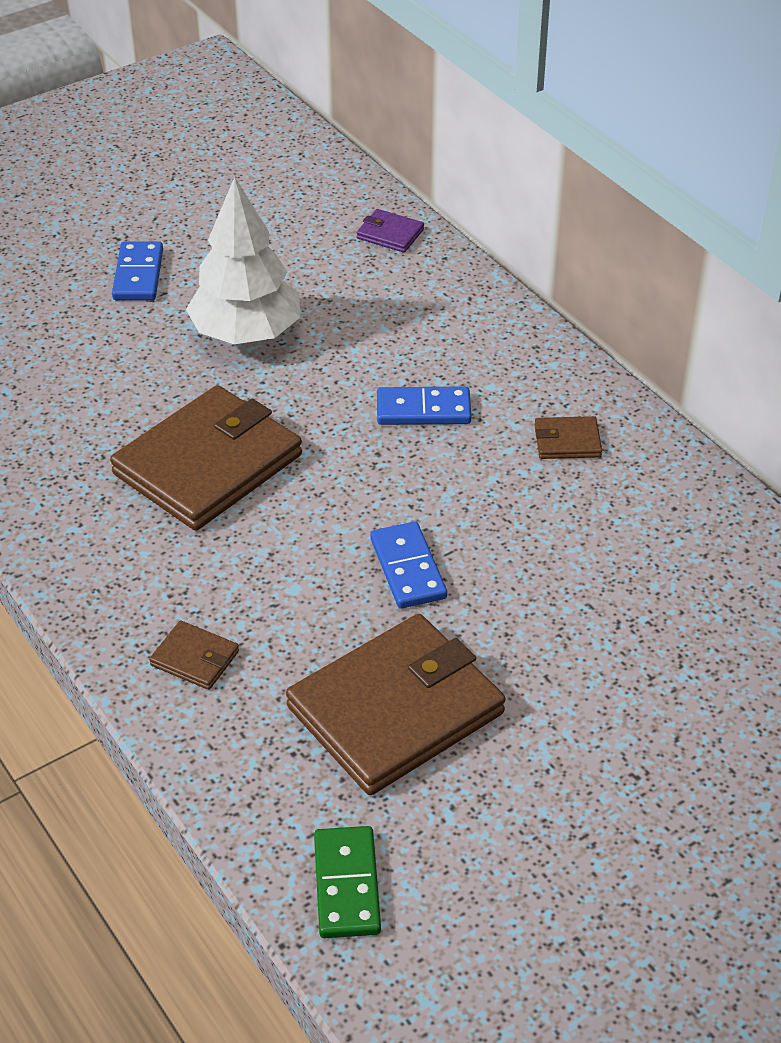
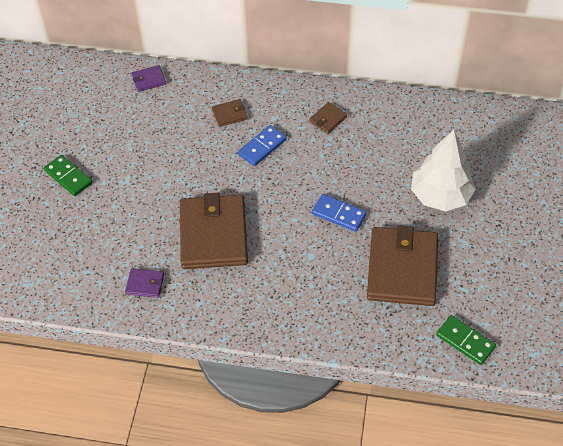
camera: 45 degrees left, 10 degrees up
(47, 455) = (145, 284): none -> purple wallet
(138, 275) = (68, 177): blue domino -> green domino
(195, 658) = (313, 311): brown wallet -> brown wallet (229, 114)
(246, 334) = (151, 168): white tree -> white tree (440, 196)

